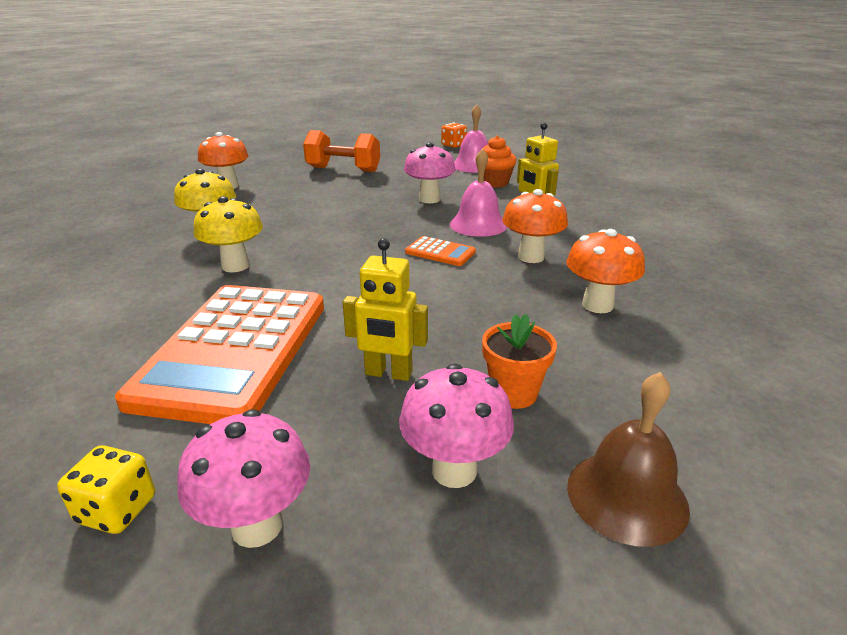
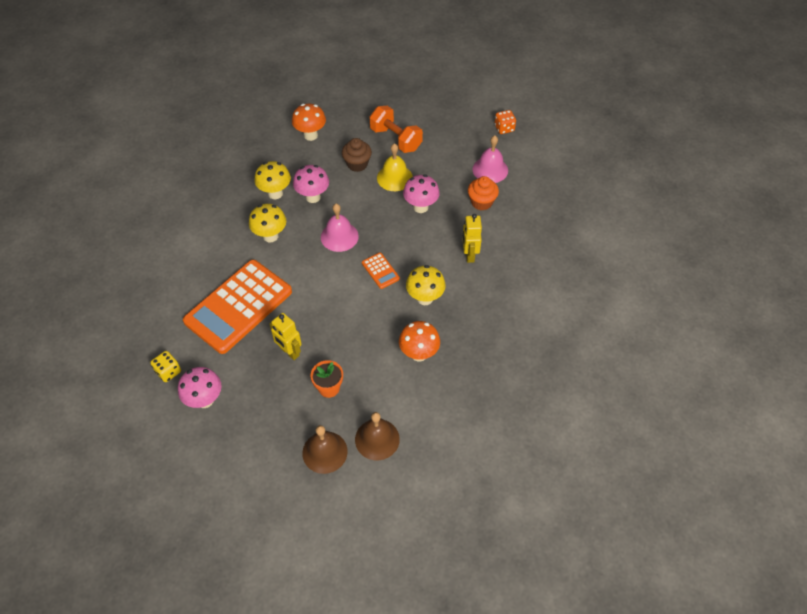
camera: 30 degrees right, 25 degrees up
(313, 191) = (357, 164): none -> brown cupcake
(371, 189) = (394, 177): none -> yellow bell
(454, 470) = (278, 411): pink mushroom -> pink mushroom (313, 197)
(478, 224) = (425, 251): pink bell -> pink bell (339, 236)
(531, 257) = (425, 298): orange mushroom -> yellow mushroom
(687, 428) = (377, 439): none -> brown bell

